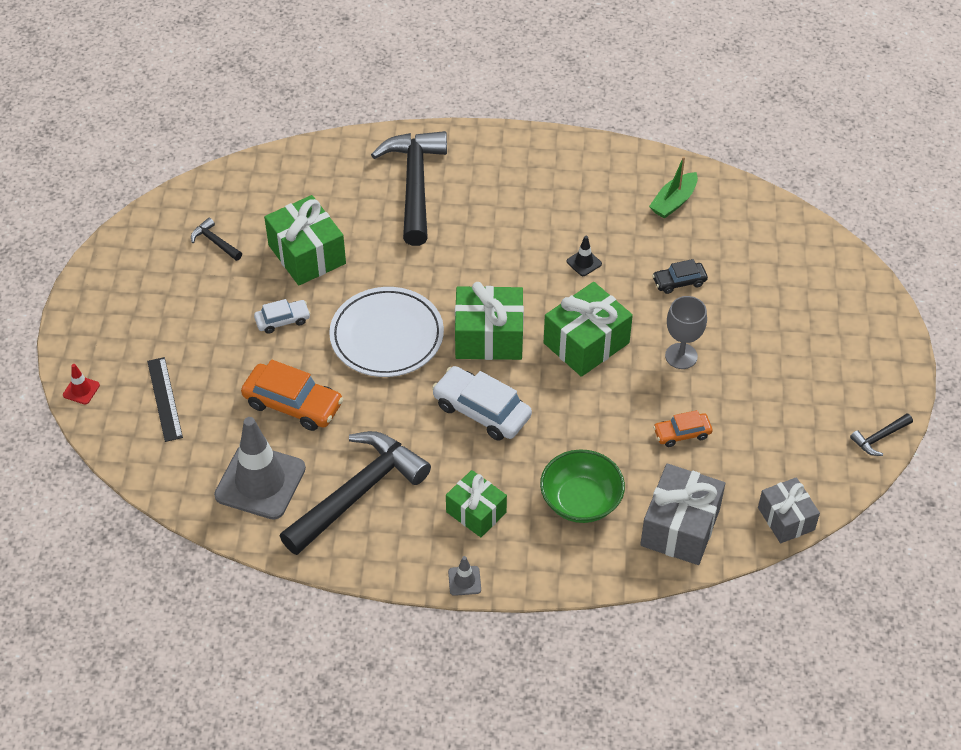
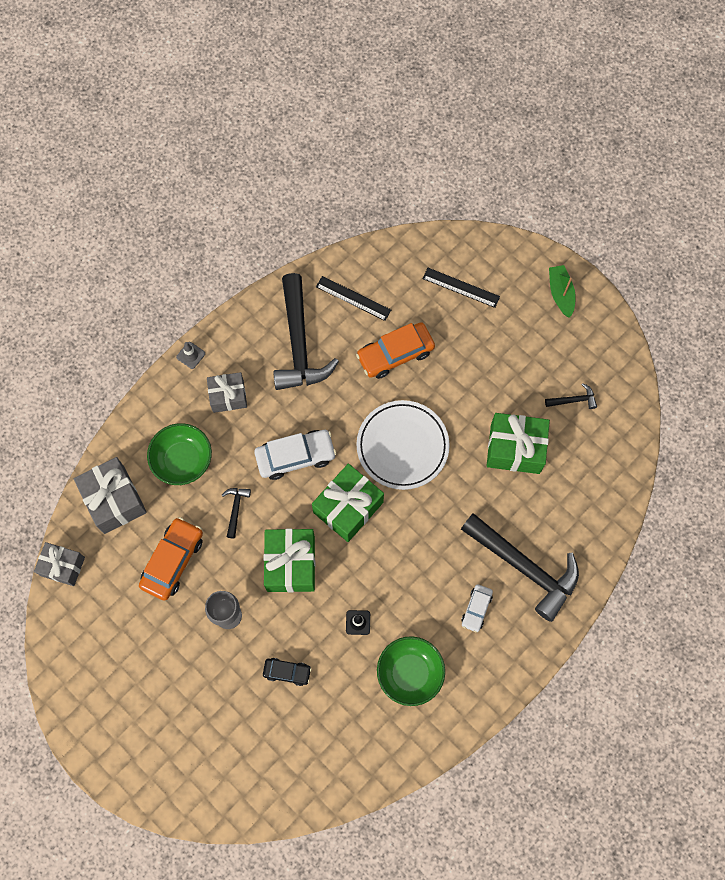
camera: 130 degrees right, 20 degrees up
(81, 390) = (507, 248): red traffic cone -> none
(260, 482) = (353, 298): grey traffic cone -> black ruler
(282, 320) = (468, 394): white car -> white car (476, 609)
(476, 512) = (228, 396): green gift -> grey gift
(586, 203) = (410, 673): none -> green bowl
(673, 202) = (359, 737): green boat -> green boat (560, 294)
(679, 282) = (287, 672): black car -> black car turned 75 degrees clockwise
(682, 433) = (173, 561): orange car -> orange car, size x1.77
(879, 438) = (58, 681): black hammer -> black hammer (235, 509)

